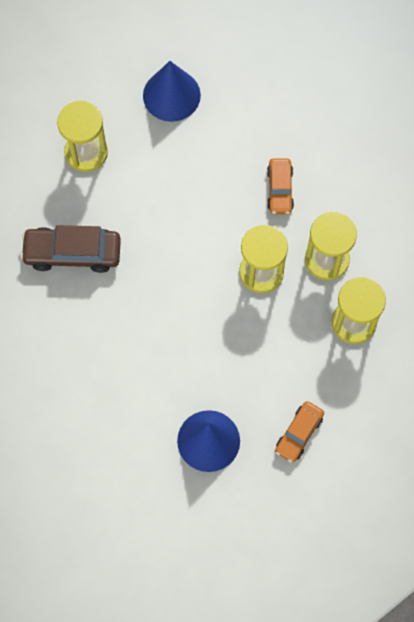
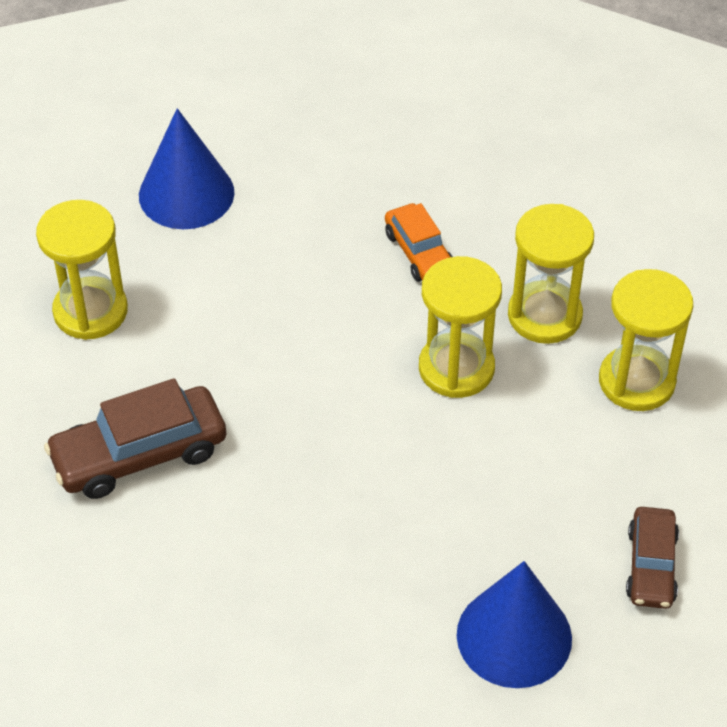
camera: 25 degrees left, 20 degrees down
(299, 433) = (651, 566): orange car -> brown car

